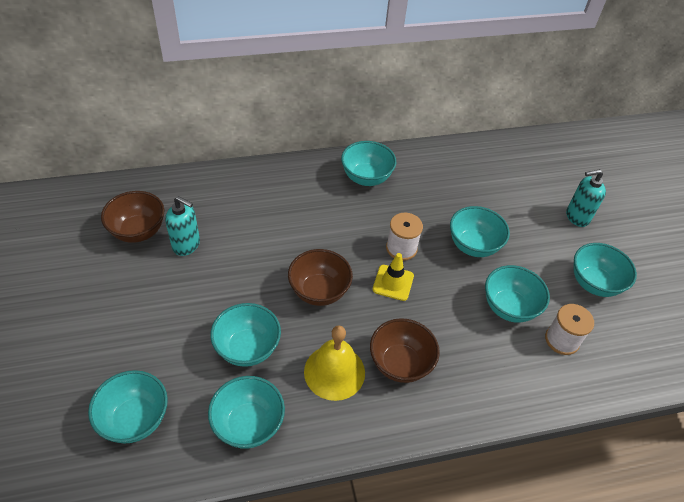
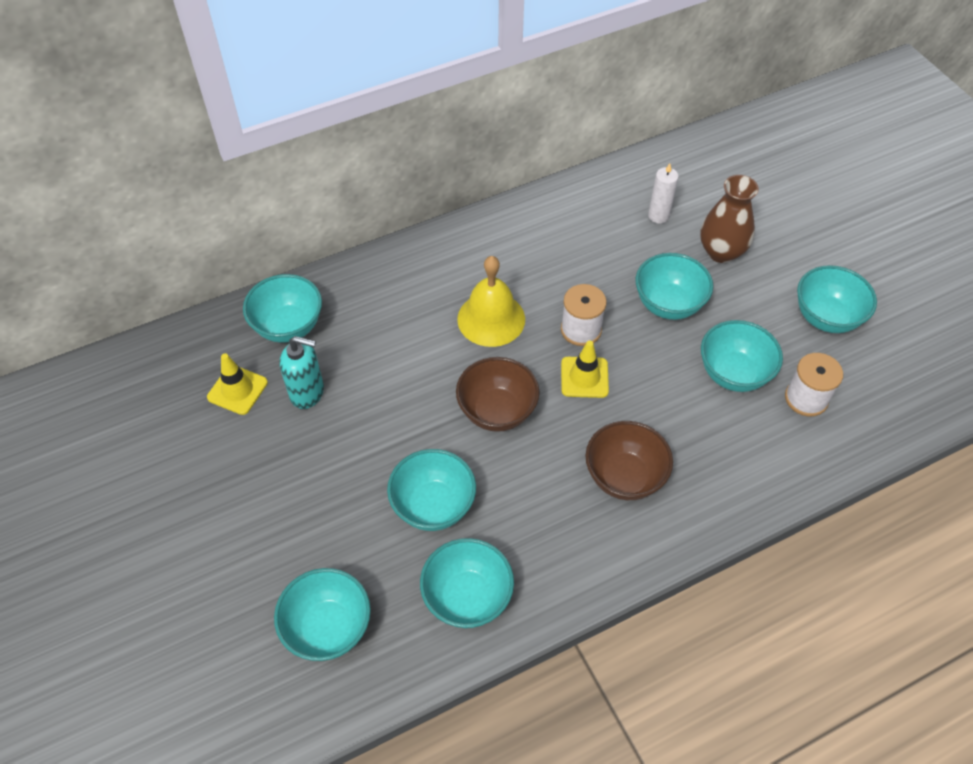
camera: 10 degrees left, 5 degrees up
(138, 231) = (237, 390): brown bowl -> yellow traffic cone
(334, 372) = (549, 507): yellow bell -> yellow bell (491, 319)
(366, 178) = (507, 245): turquoise bowl -> turquoise bowl (288, 326)
(484, 182) = (658, 216): none -> white candle
(524, 218) = (721, 252): none -> brown vase
(577, 217) = (784, 235): turquoise soap dispenser -> none

